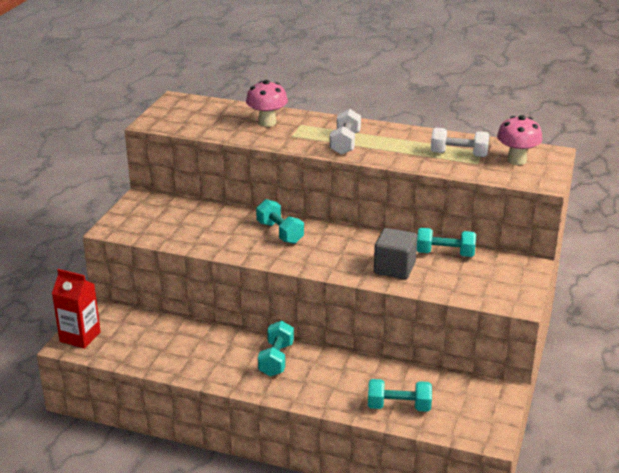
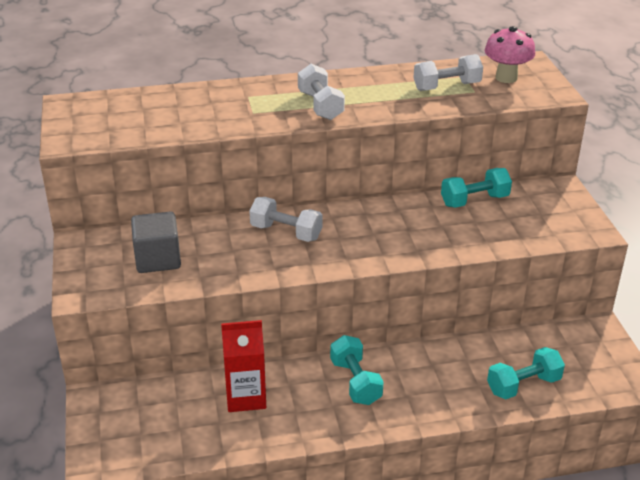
camera: 30 degrees left, 5 degrees up
(80, 337) = (103, 446): red carton -> red carton (245, 397)
(267, 122) = (208, 104): pink mushroom -> none
(280, 233) = (286, 232): turquoise dumbbell -> white dumbbell
(394, 268) = (443, 233): grey cube -> grey cube (158, 259)

